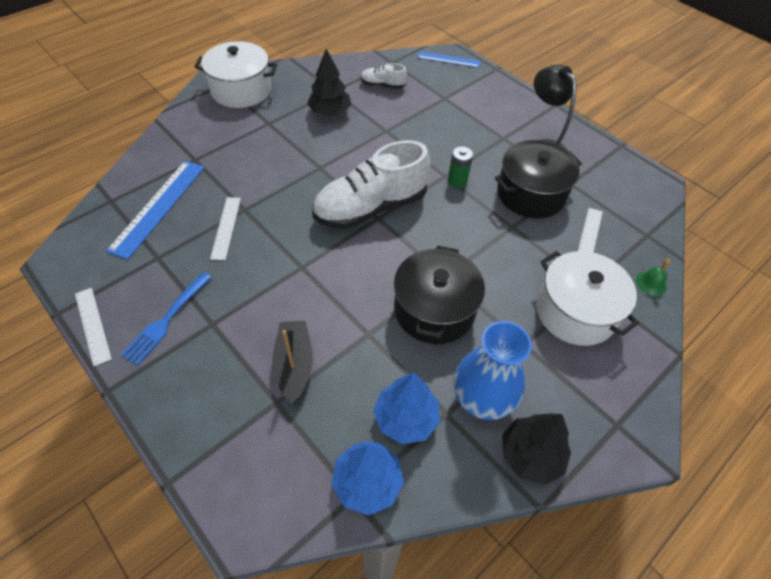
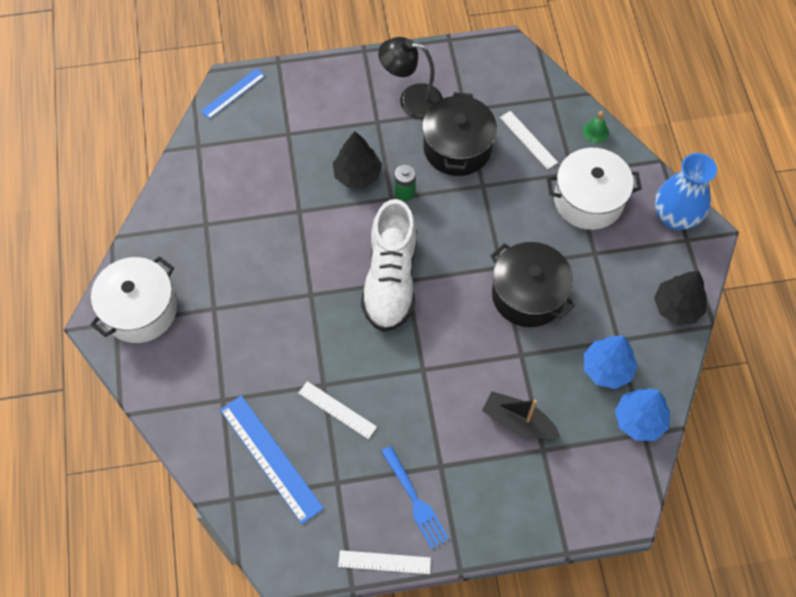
camera: 55 degrees left, 10 degrees up
(330, 112) = (237, 245): black tree -> black tree (357, 175)
(382, 85) = (230, 175): white shoe -> none
(481, 400) = (621, 311): blue vase -> blue vase (675, 217)

